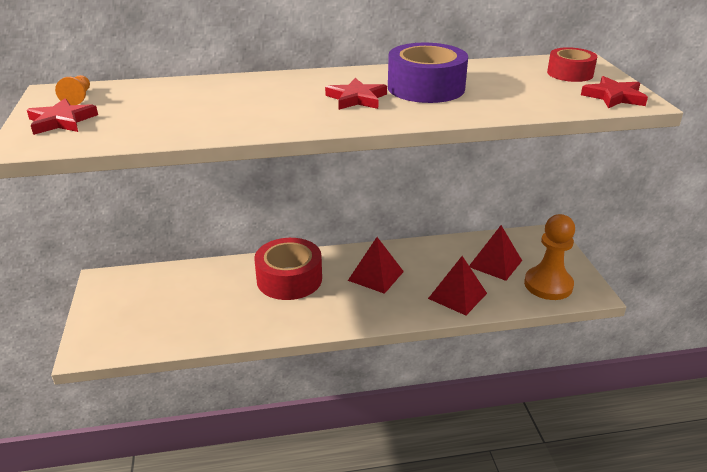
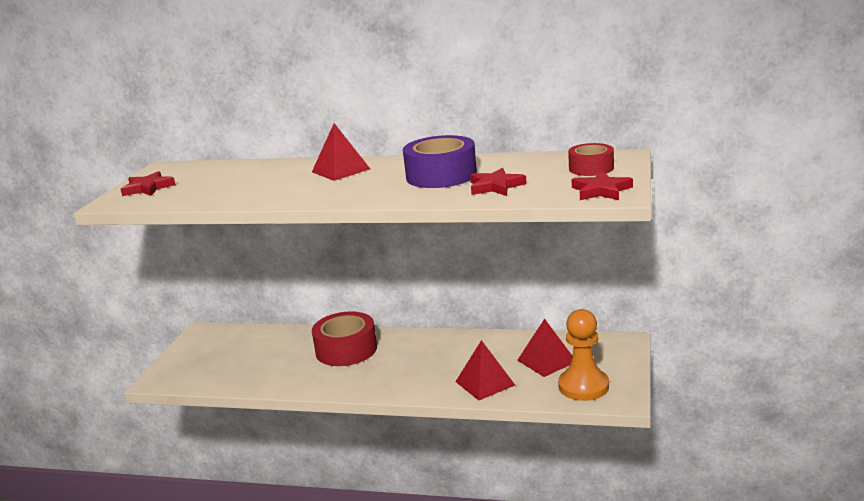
camera: 25 degrees right, 10 degrees down
(78, 98) = (175, 172): orange pawn -> none
(356, 98) = (373, 182): red star -> red star (495, 186)
(376, 276) = (423, 357): red pyramid -> red pyramid (341, 170)

